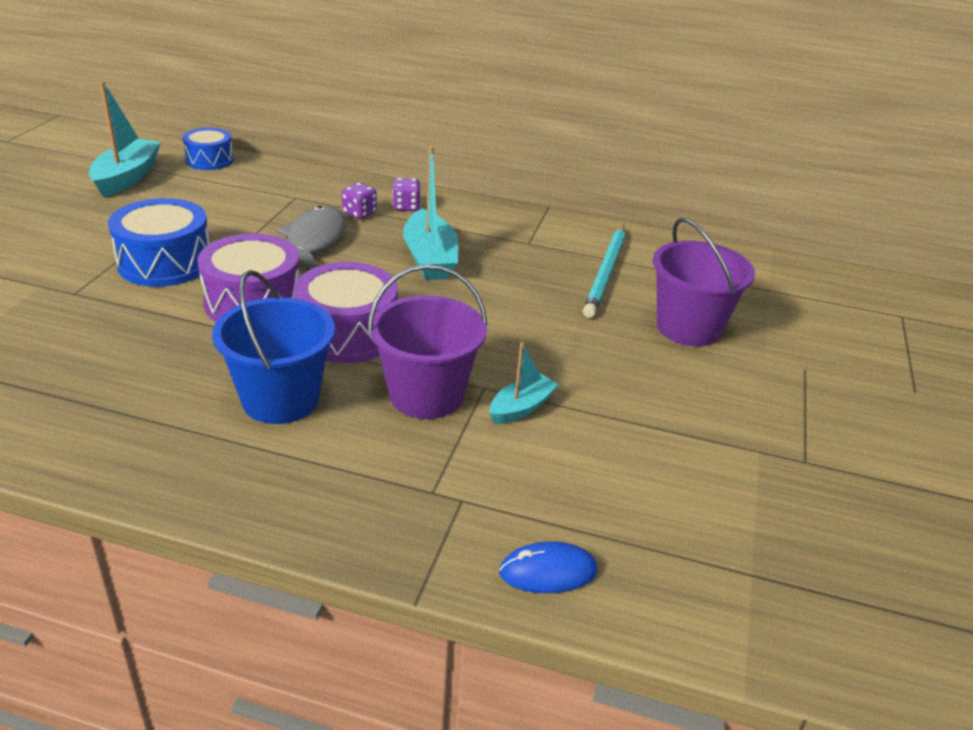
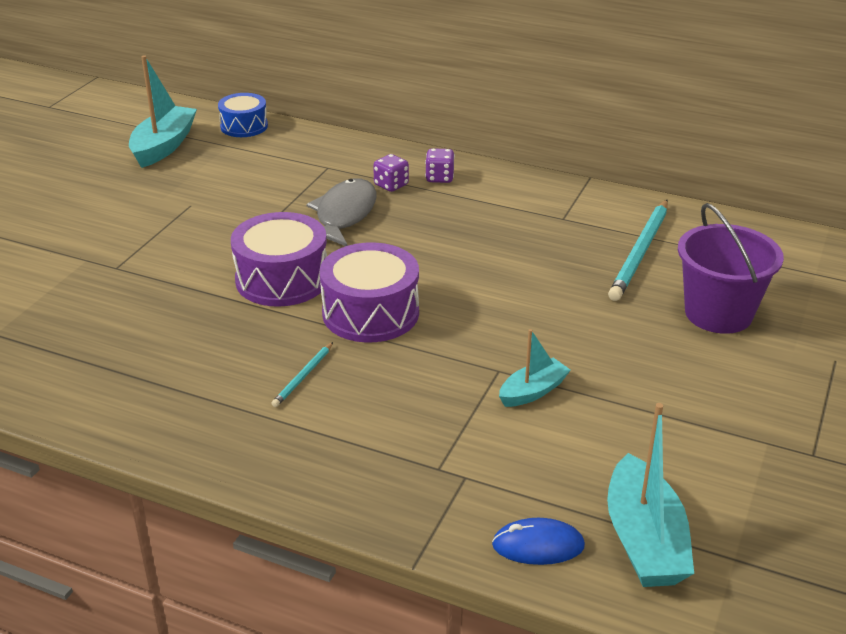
camera: 10 degrees right, 0 degrees up
(165, 263) = (199, 237): blue drum -> none
(280, 399) = (303, 376): blue bucket -> turquoise pencil
(426, 395) = (441, 376): purple bucket -> none
(430, 258) = (458, 235): turquoise boat -> turquoise boat (644, 540)

